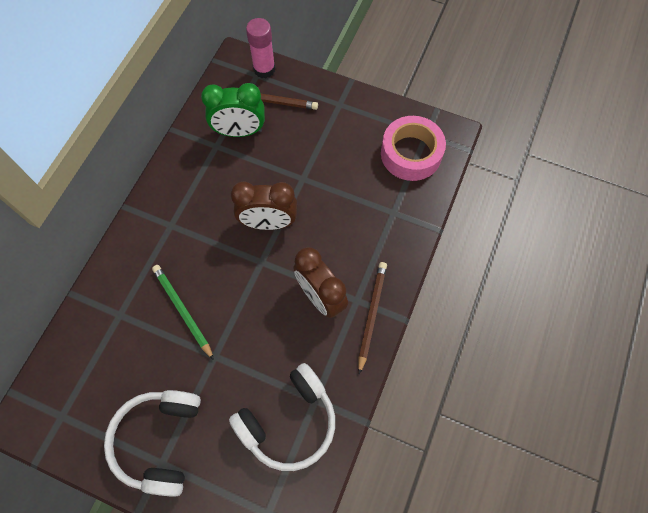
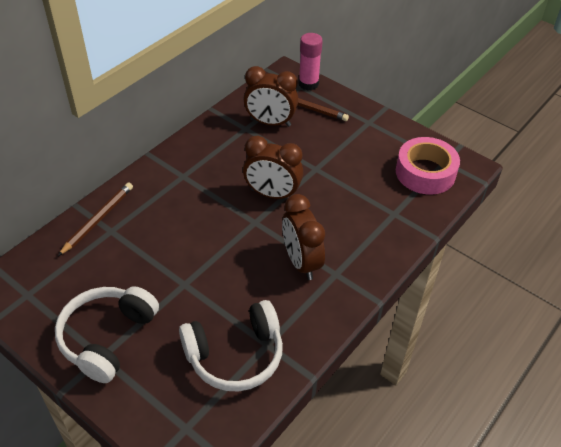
camera: 15 degrees right, 20 degrees down
(183, 310) = (169, 241): green pencil -> none
(239, 131) = (270, 122): green clock -> brown clock
(371, 315) = (346, 289): brown pencil -> brown pencil (98, 219)

